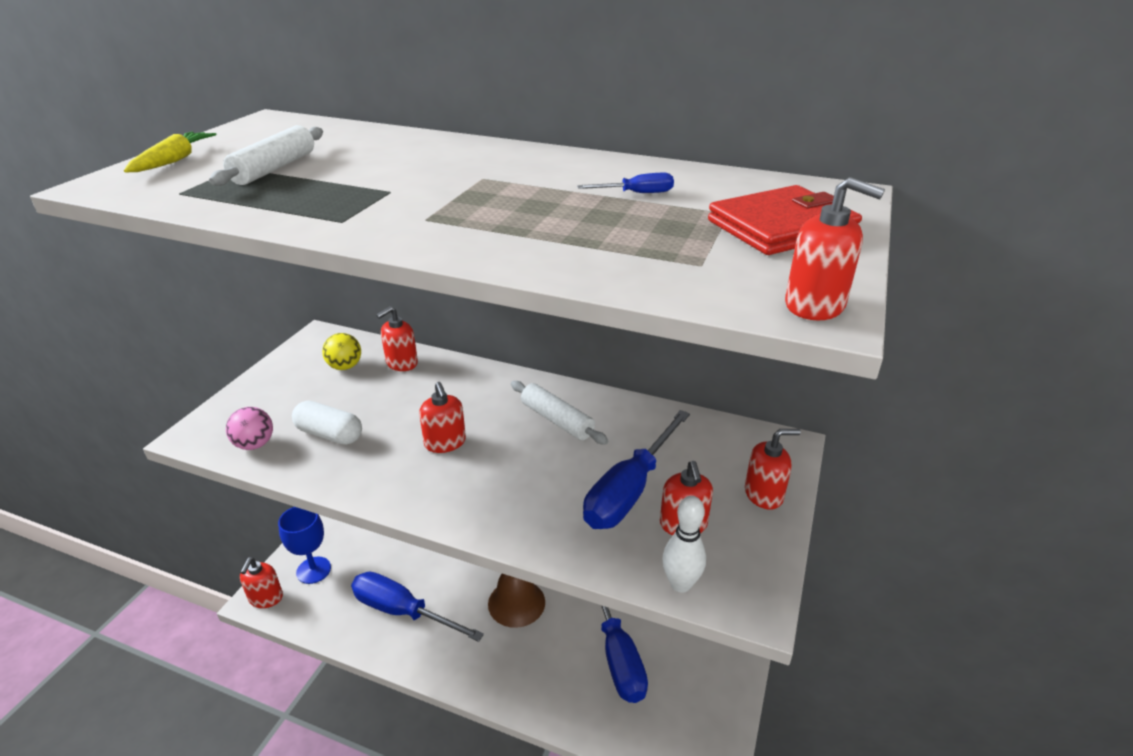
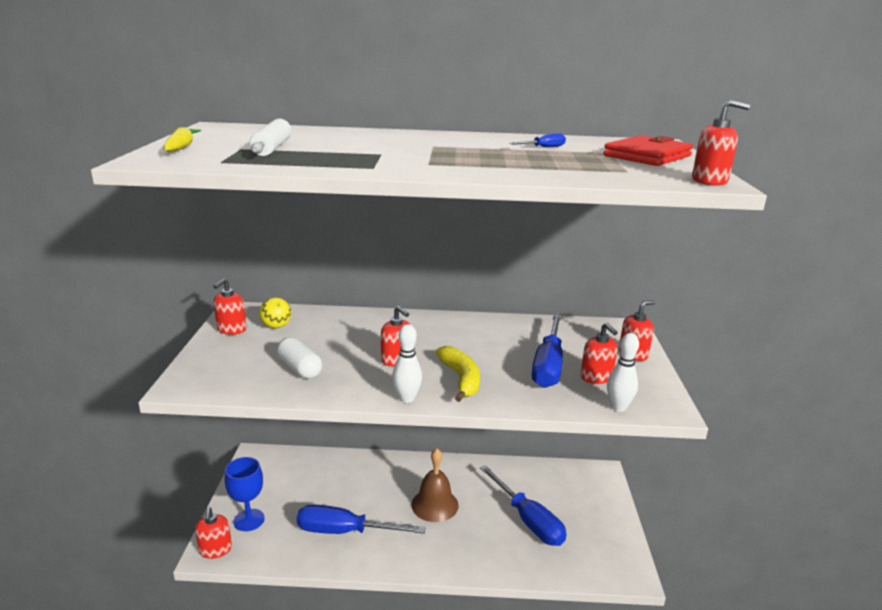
camera: 20 degrees left, 10 degrees down
(255, 444) = (241, 384): pink ball -> none
(329, 434) = (300, 368): white capsule -> white capsule turned 45 degrees clockwise
(401, 363) = (322, 318): red soap dispenser -> red soap dispenser (231, 329)
(418, 506) = (407, 399): none -> white bowling pin
(502, 489) = (461, 379): none -> yellow banana
(556, 420) = (468, 335): white rolling pin -> none

